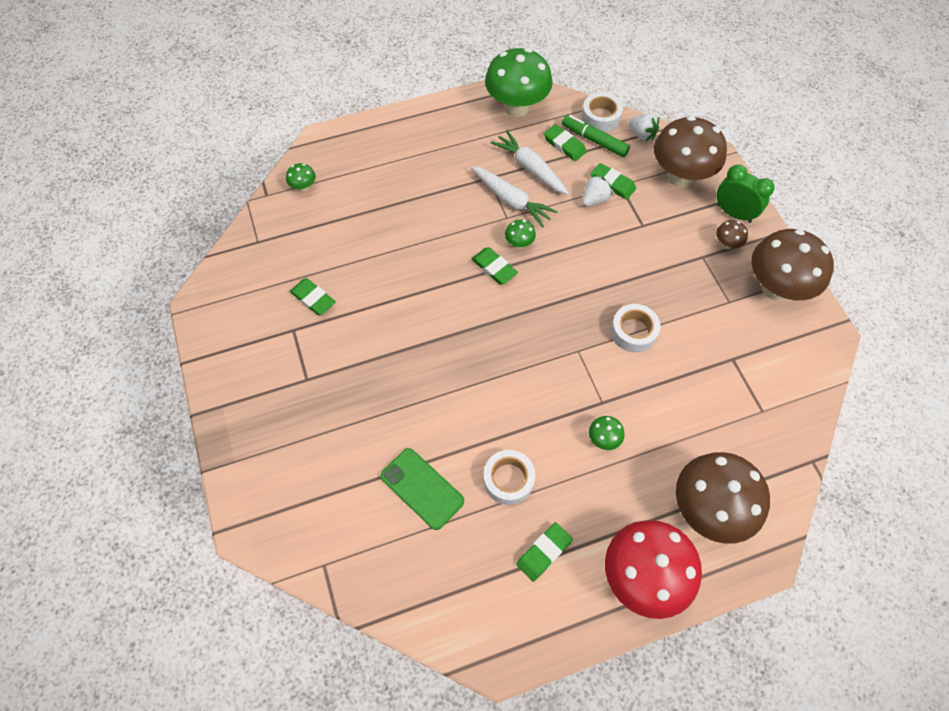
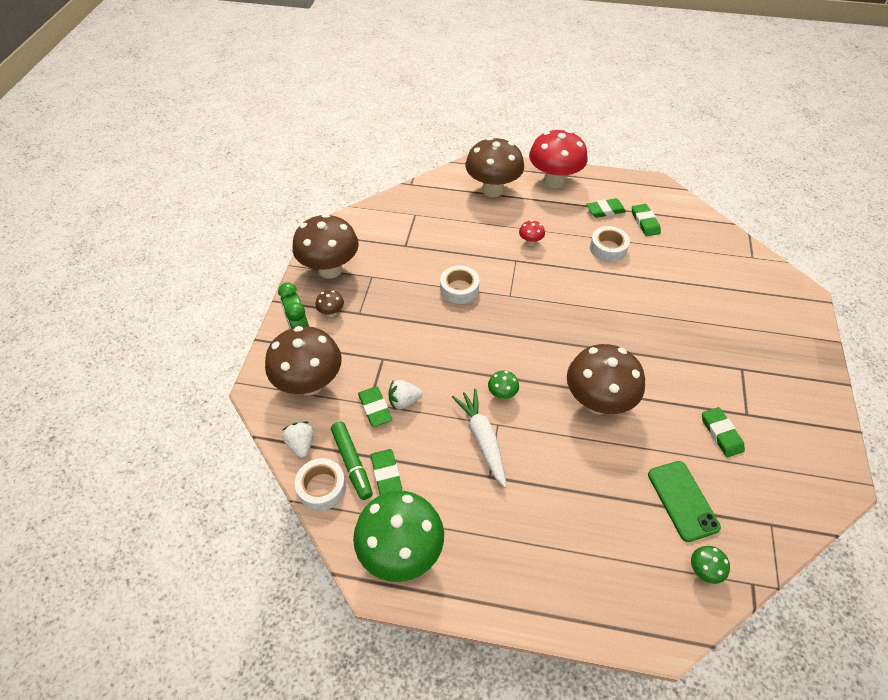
camera: 150 degrees left, 10 degrees down
(422, 488) = (670, 267): green phone -> green phone (682, 500)
(433, 276) = (597, 402): none -> brown mushroom
(494, 268) = (538, 384): green eraser -> green eraser (645, 222)
(530, 168) = (440, 464): white carrot -> none
(603, 439) = (530, 242): green mushroom -> red mushroom

